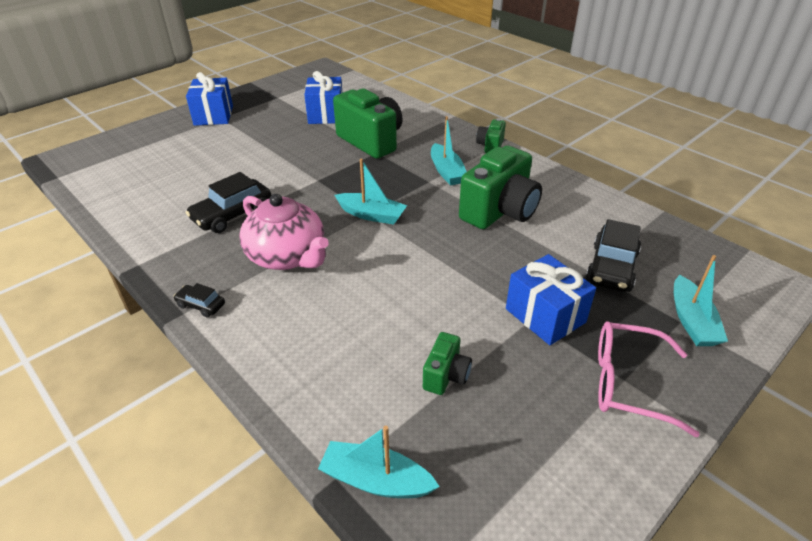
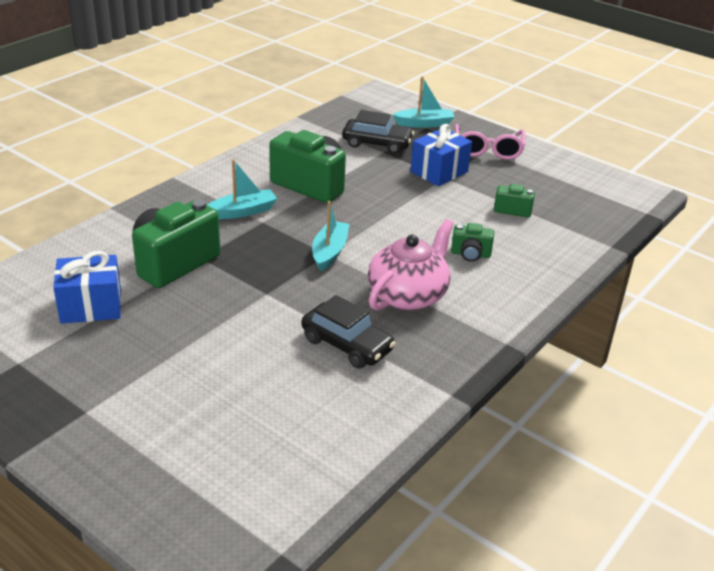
camera: 100 degrees left, 5 degrees down
(201, 305) = (493, 335): black car -> none
(213, 115) = (76, 422): blue gift -> none
(376, 480) = (604, 232): turquoise boat -> none
(490, 146) = (188, 186): green camera -> green camera (470, 254)

